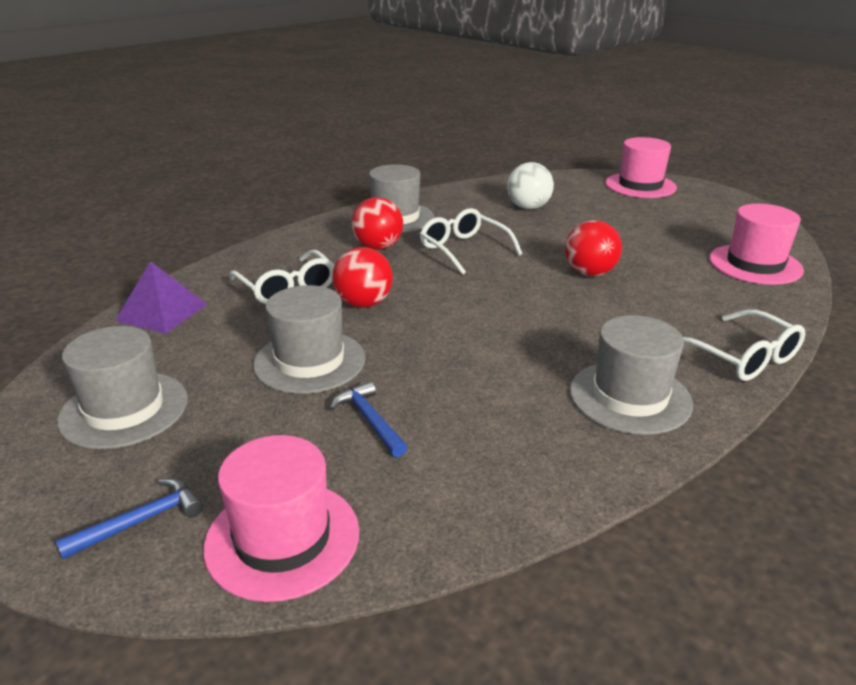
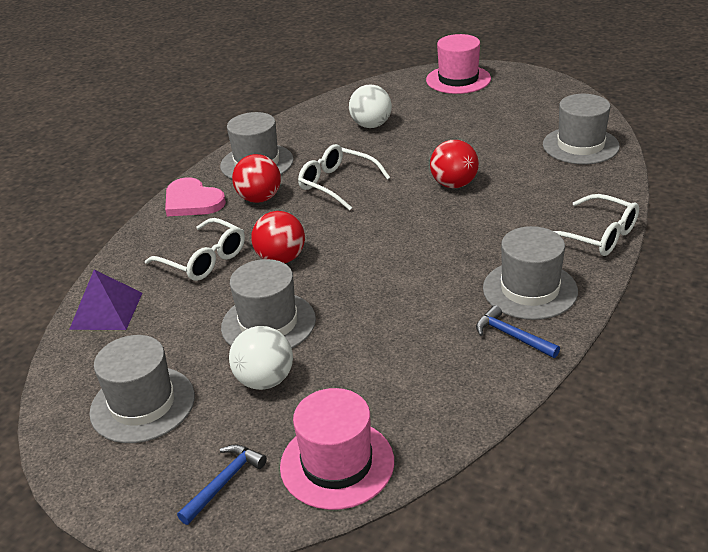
camera: 15 degrees left, 5 degrees up
(265, 419) = (265, 380): none -> white ball
(313, 237) = (192, 201): none -> pink heart
(369, 420) = (347, 360): blue hammer -> blue hammer (512, 336)
(755, 264) = (580, 145): pink hat -> grey hat

